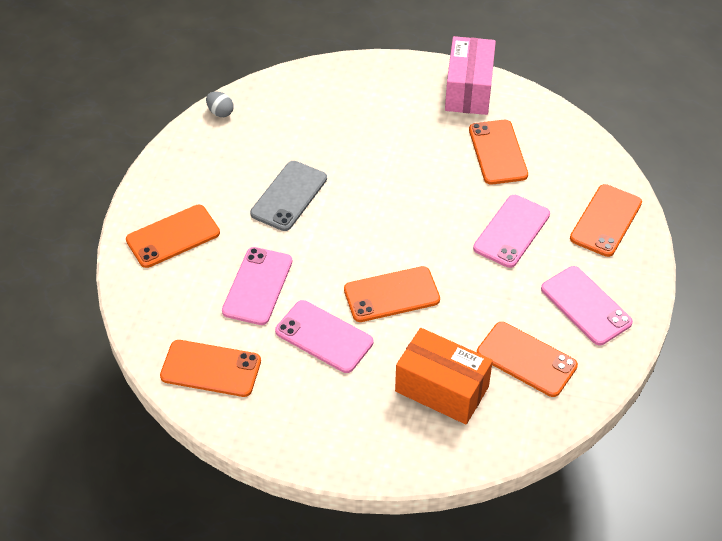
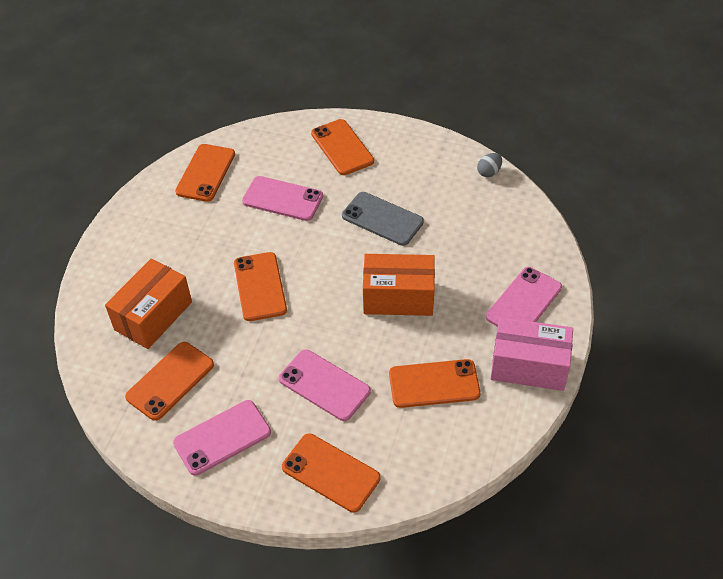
camera: 95 degrees right, 0 degrees up
(324, 337) = (223, 240): pink phone -> pink phone (524, 302)
(397, 180) = (398, 297): none -> orange box

